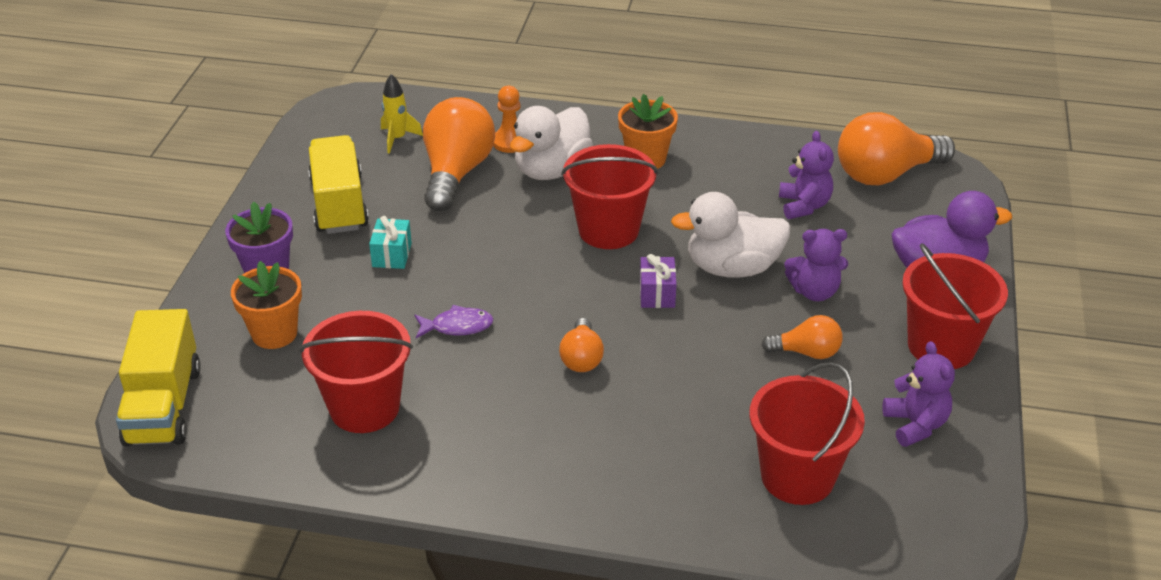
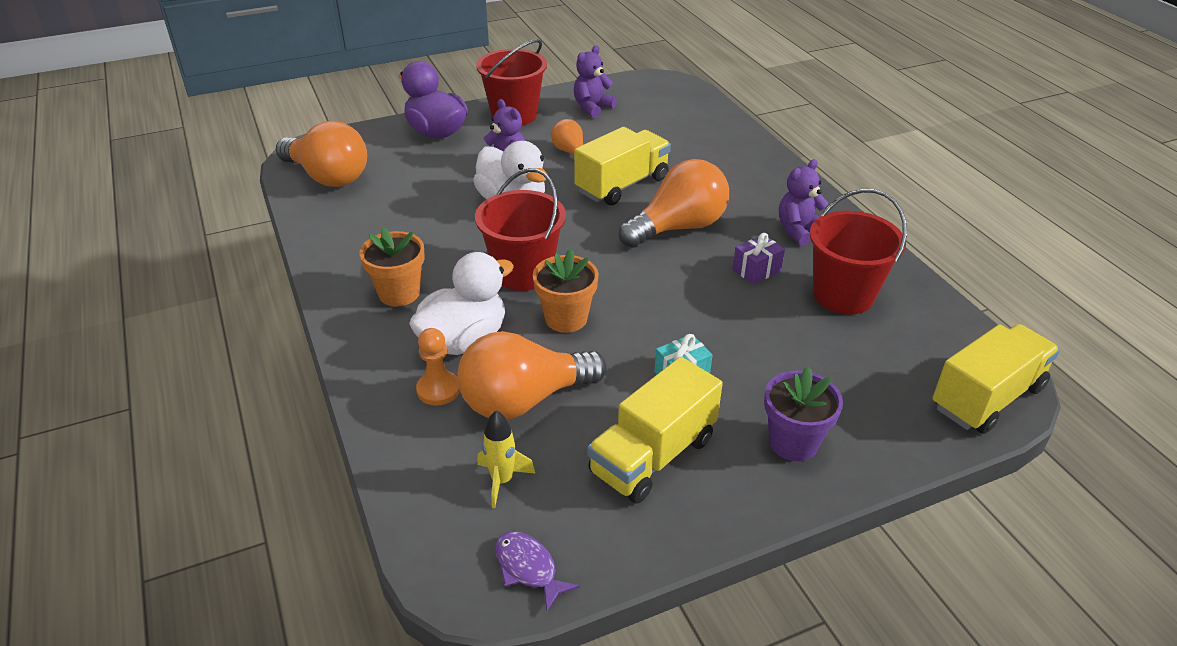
camera: 125 degrees left, 0 degrees up
(274, 333) = (846, 386): orange flower pot -> orange flower pot (566, 318)
(457, 326) = (717, 294): purple fish -> purple fish (528, 568)
(551, 170) = (464, 340): white duck -> white duck turned 45 degrees counterclockwise
(581, 358) = (678, 227): orange light bulb -> orange light bulb, size x1.91
(657, 294) = (576, 223): purple gift -> purple gift (756, 270)
(699, 358) = (622, 185): none -> yellow truck
(797, 476) = (677, 128): red bucket -> none
(804, 206) = (403, 198): purple teddy bear -> purple teddy bear (799, 230)

